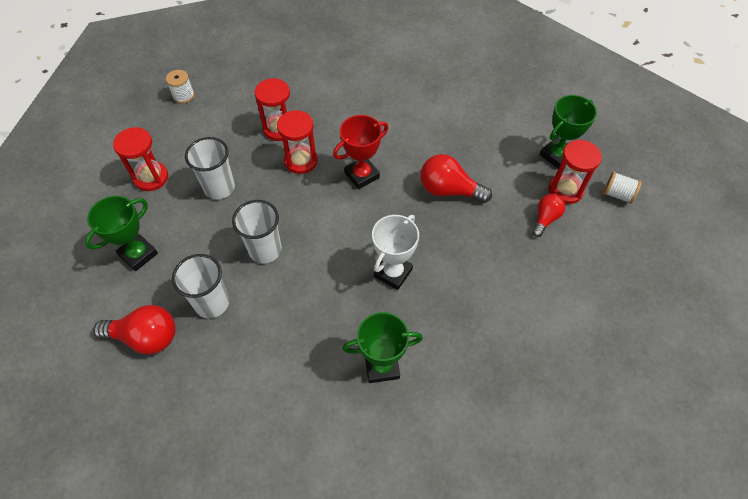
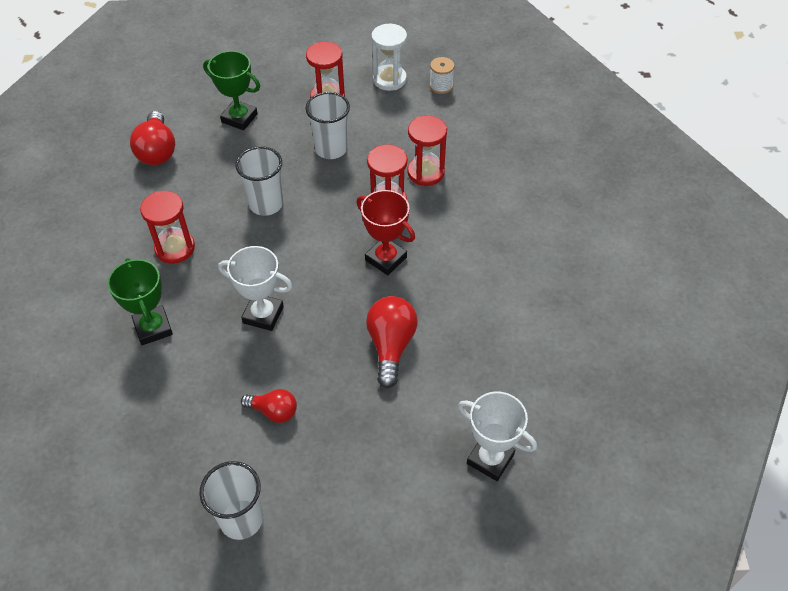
camera: 75 degrees right, 5 degrees down
(154, 128) = (389, 79): none -> white hourglass
(212, 303) = (199, 183): white cup -> white cup (241, 519)
(545, 219) = (378, 456): red light bulb -> red light bulb (274, 411)
(556, 155) = (490, 459): green trophy -> white trophy
(565, 190) = (433, 476): red hourglass -> red hourglass (175, 248)
(617, 194) = (446, 543): white spool -> none

